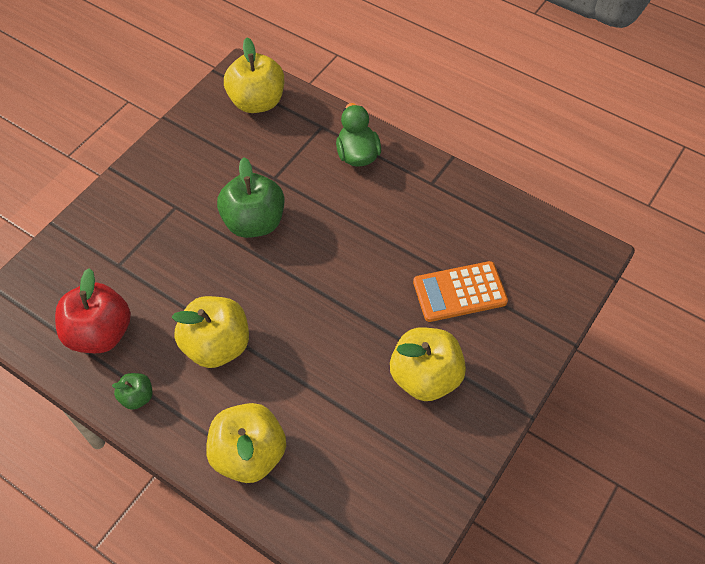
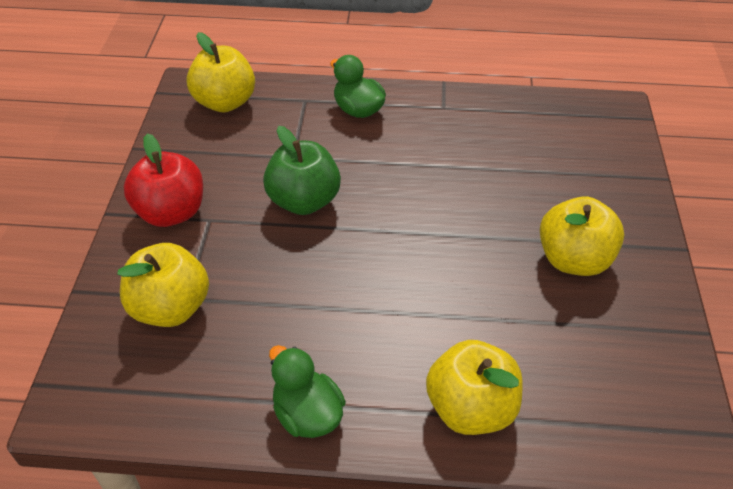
camera: 30 degrees left, 10 degrees down
(100, 333) = (216, 372): red apple -> red apple (171, 212)
(137, 397) = (307, 414): green apple -> green duck
(217, 345) = (354, 324): yellow apple -> yellow apple (170, 308)
(459, 292) = (541, 179): orange calculator -> none

